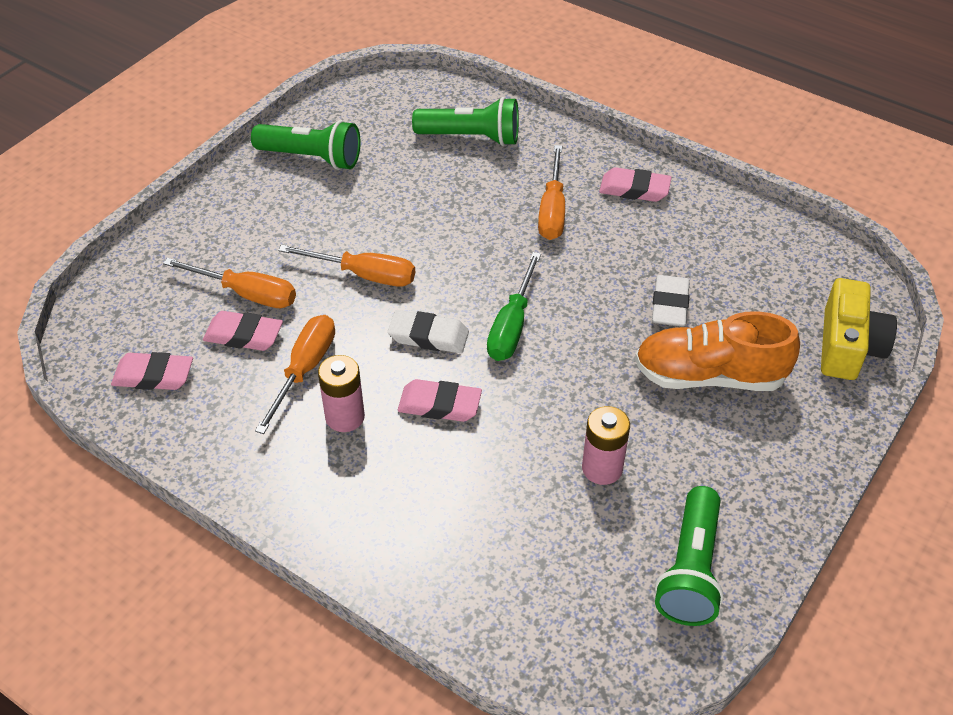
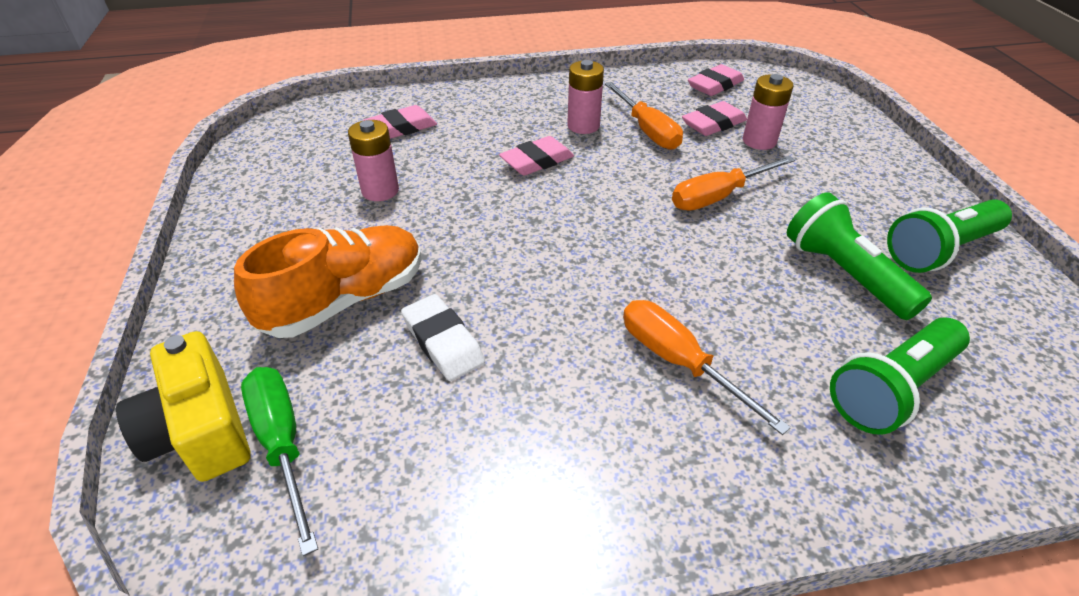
camera: 135 degrees right, 5 degrees down
(246, 294) = (759, 141): orange screwdriver -> pink battery
(428, 336) = (607, 190): white eraser -> none
(512, 326) = (559, 233): green screwdriver -> green screwdriver (282, 444)
(634, 189) = (636, 468): pink eraser -> pink eraser (401, 128)
(690, 570) = (266, 176): green flashlight -> green flashlight (844, 274)

